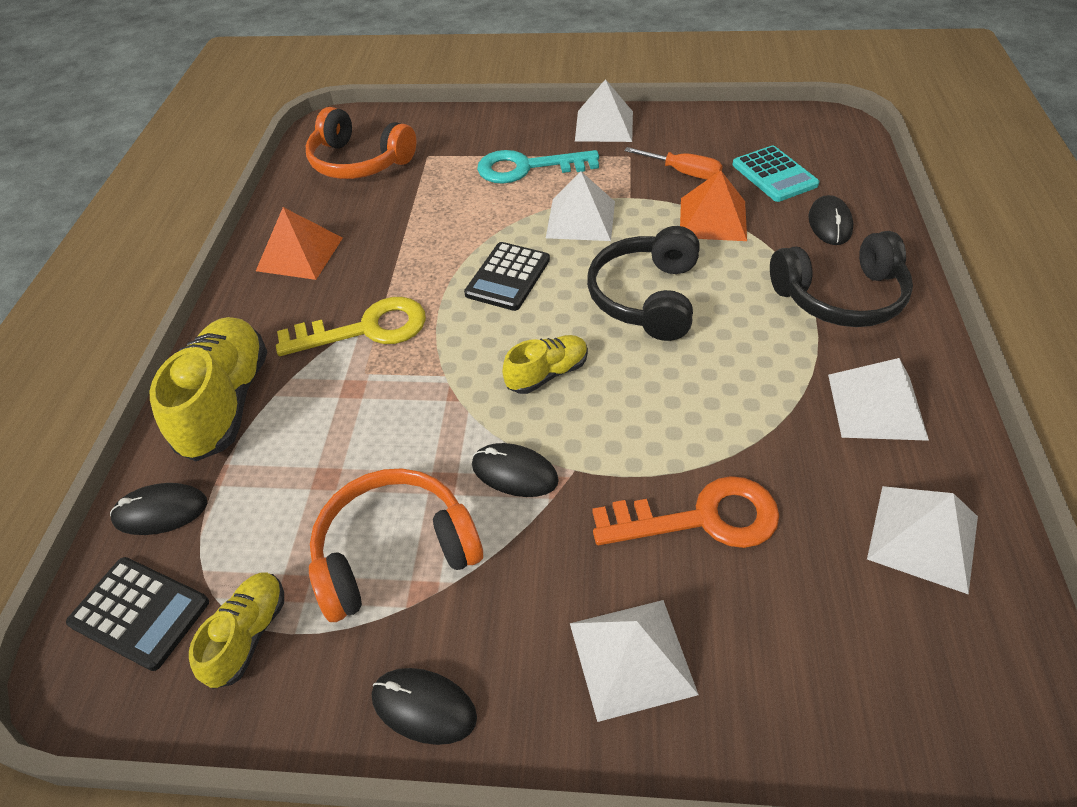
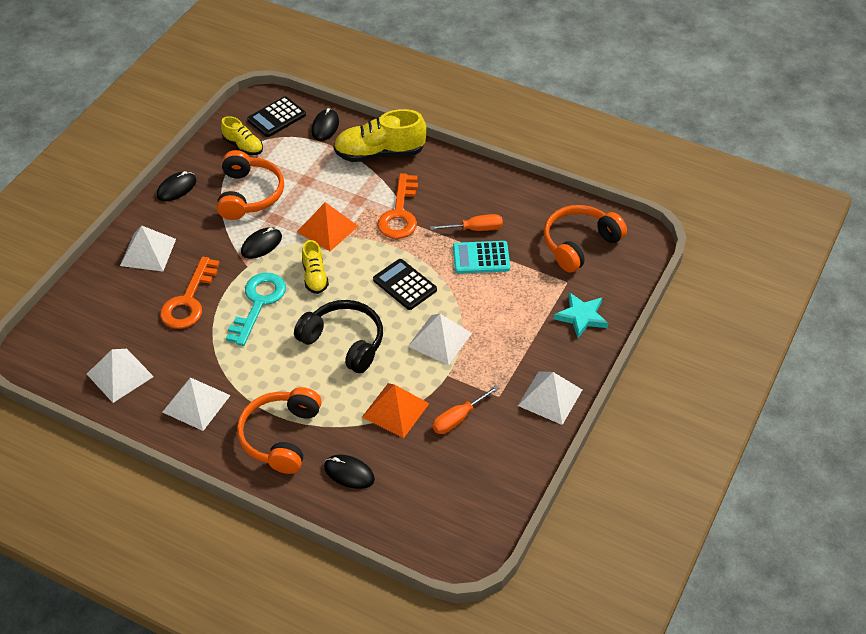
camera: 110 degrees right, 0 degrees up
(226, 402) = (379, 153): yellow shoe -> yellow shoe turned 150 degrees clockwise
(300, 254) = (488, 198): orange pyramid -> orange pyramid (327, 229)
(366, 329) = (399, 213): yellow key -> orange key
(368, 247) = (475, 229): none -> orange screwdriver
(476, 134) = (581, 317): none -> turquoise star
(527, 168) = (518, 331): turquoise key -> turquoise key (258, 303)
(774, 175) = (422, 472): turquoise calculator -> turquoise calculator (481, 258)
(840, 297) = (280, 436): black headphones -> orange headphones

